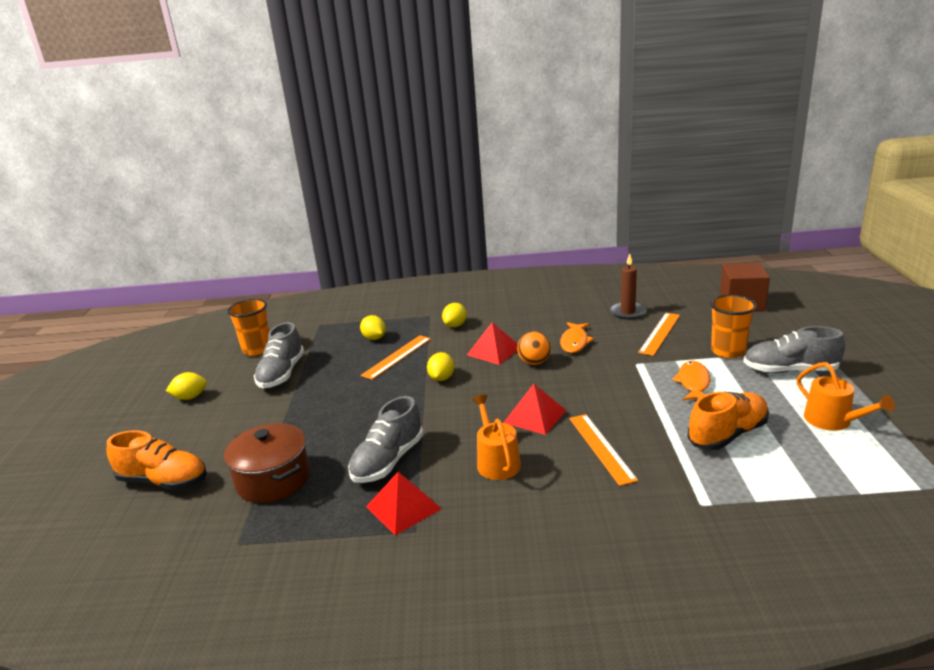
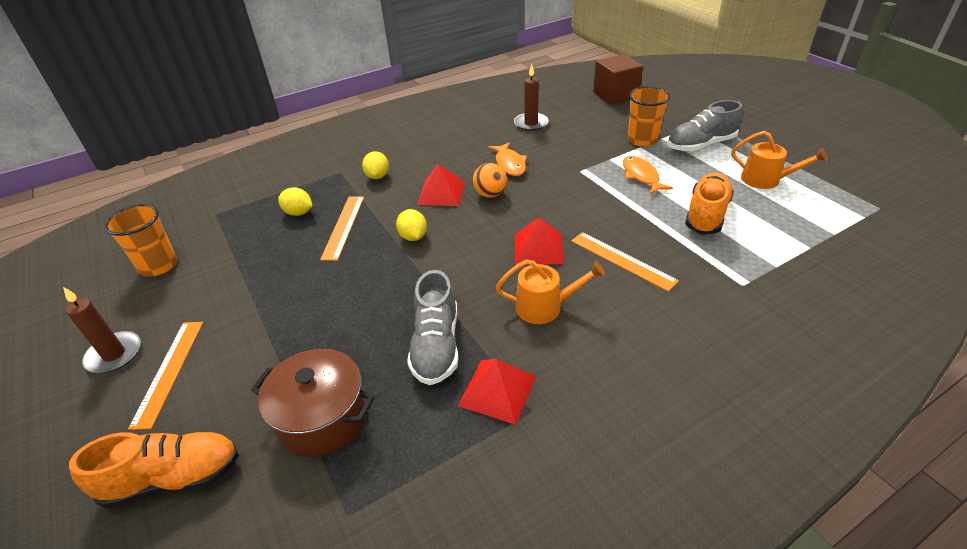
camera: 30 degrees left, 15 degrees up
(190, 397) = (114, 354): yellow lemon -> brown candle
(282, 374) = (219, 286): grey shoe -> none
(496, 462) = (544, 307): orange watering can -> orange watering can turned 135 degrees clockwise
(659, 333) = (574, 137): orange ruler -> orange ruler (168, 371)

